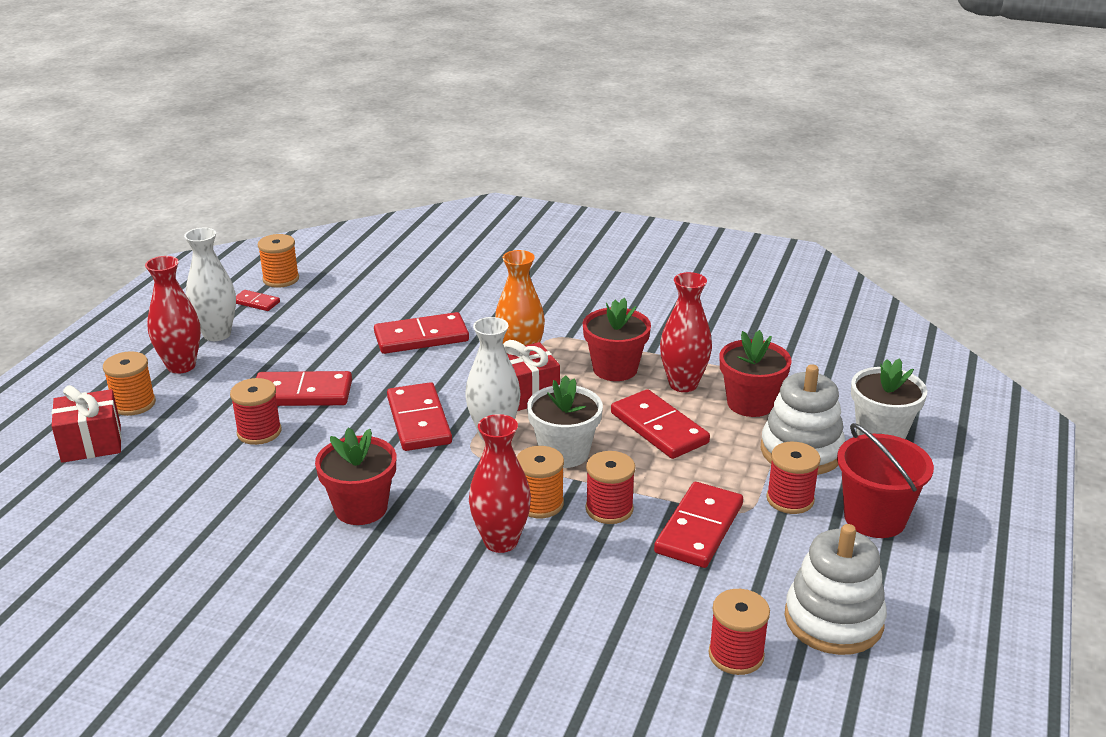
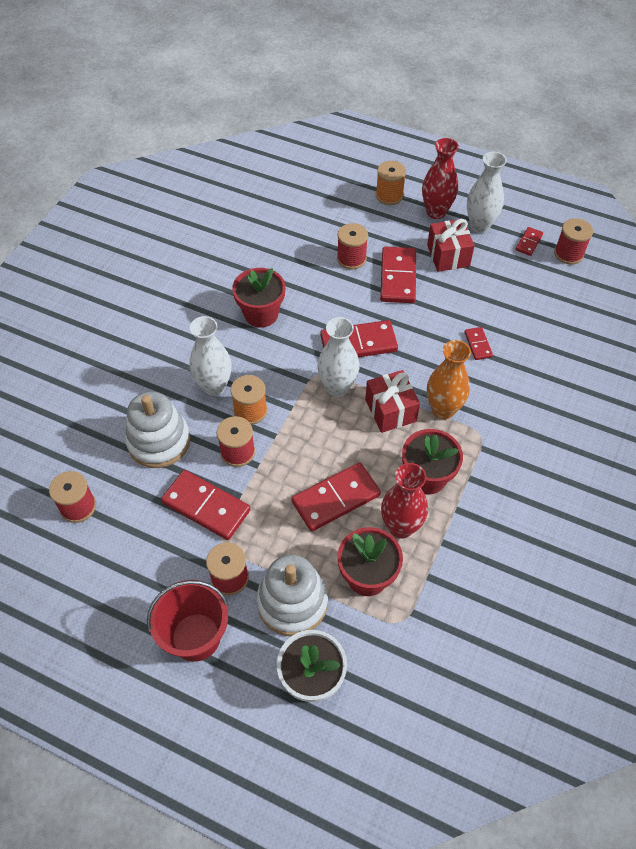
camera: 95 degrees right, 25 degrees up
(91, 443) = (346, 183): red gift -> red gift (448, 256)
(281, 279) = (568, 254): orange spool -> red spool
(421, 337) = (478, 344): red domino -> red domino, size x0.51
(501, 541) = (214, 387): red vase -> white vase
(564, 453) = (309, 430): white flower pot -> none
(833, 620) = (93, 574): white stacking toy -> white stacking toy (159, 441)

